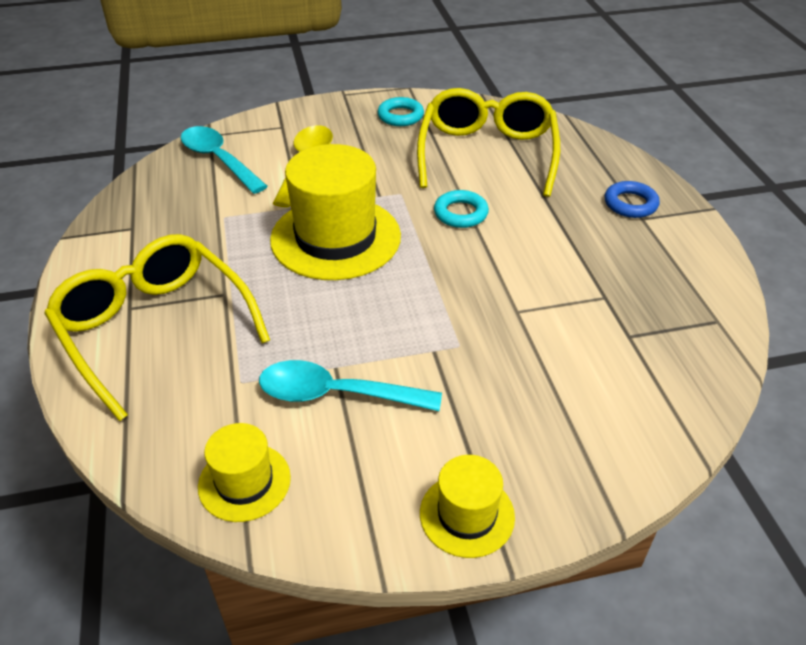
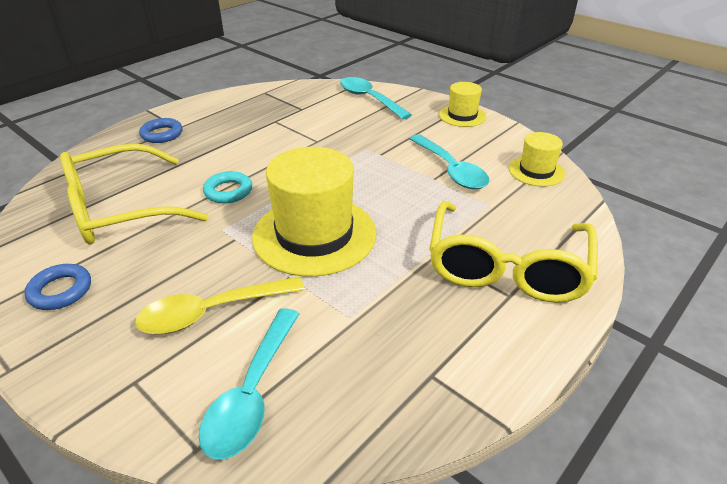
camera: 125 degrees left, 5 degrees down
(400, 116) = (60, 291): turquoise ring -> blue ring
(617, 428) = (369, 99): none -> turquoise spoon

